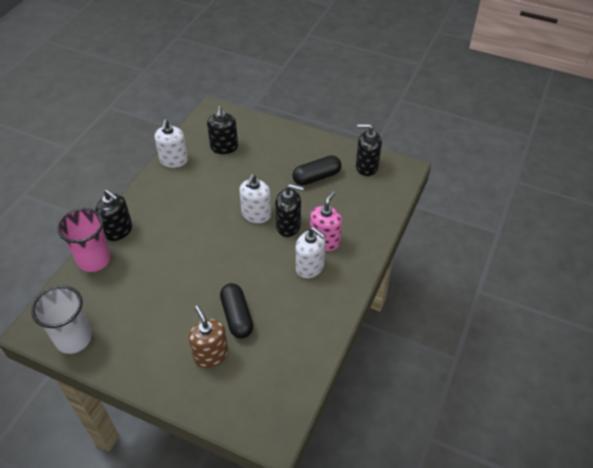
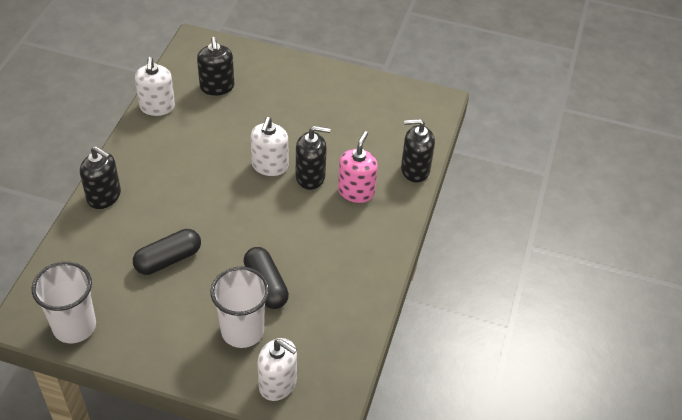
camera: 10 degrees left, 0 degrees up
(94, 260) = (81, 233): pink cup -> none
(211, 355) = (242, 331): brown soap dispenser -> white cup
(310, 267) = (343, 222): white soap dispenser -> white soap dispenser (278, 384)
(316, 177) = (335, 116): black capsule -> black capsule (168, 259)
(366, 166) = (393, 100): black soap dispenser -> black soap dispenser (415, 169)

